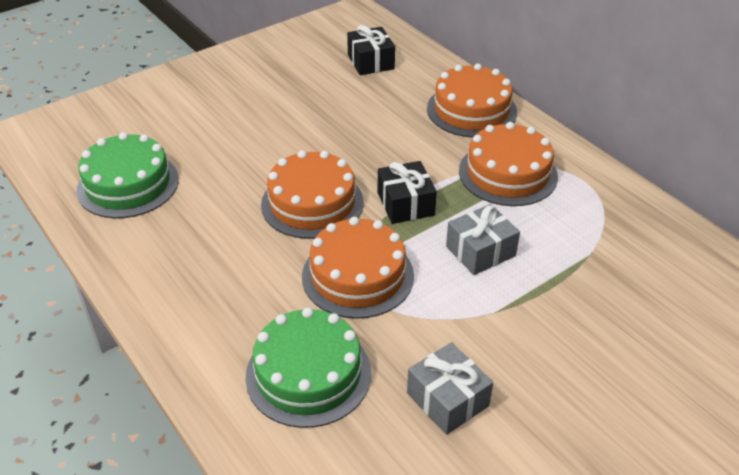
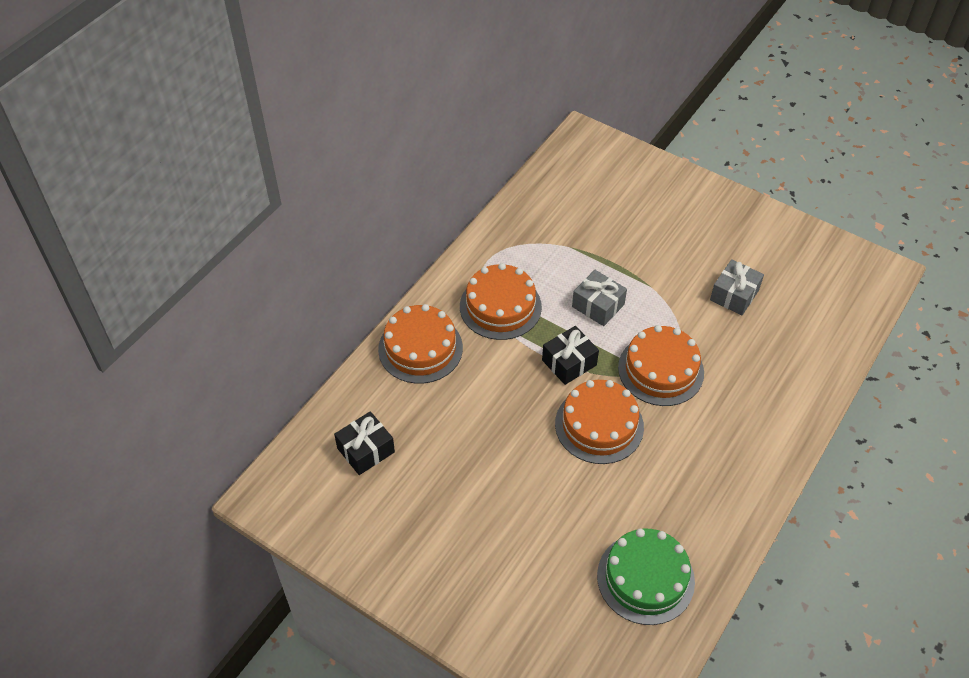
camera: 110 degrees left, 10 degrees up
(308, 374) = (759, 369): green cake -> none

